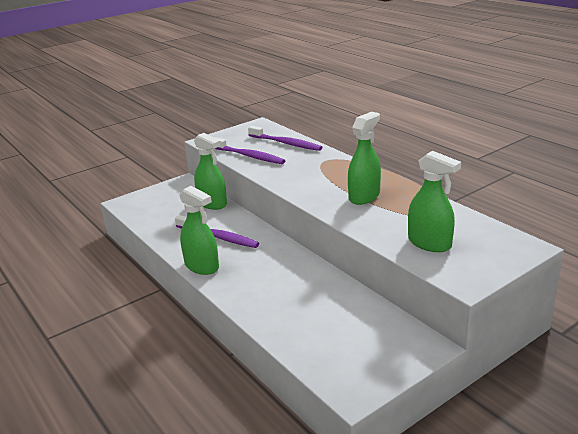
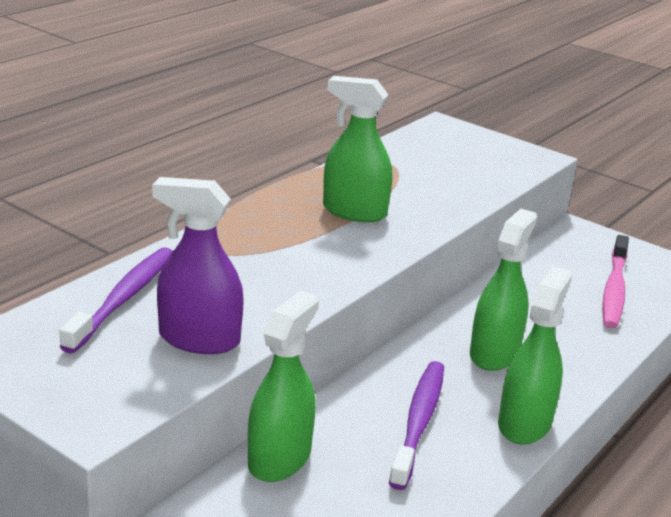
camera: 110 degrees left, 0 degrees up
(249, 156) = (199, 339): purple toothbrush -> purple spray bottle
(327, 338) = (614, 290): none -> pink toothbrush
(429, 243) = (467, 171): green spray bottle -> green spray bottle (494, 353)

